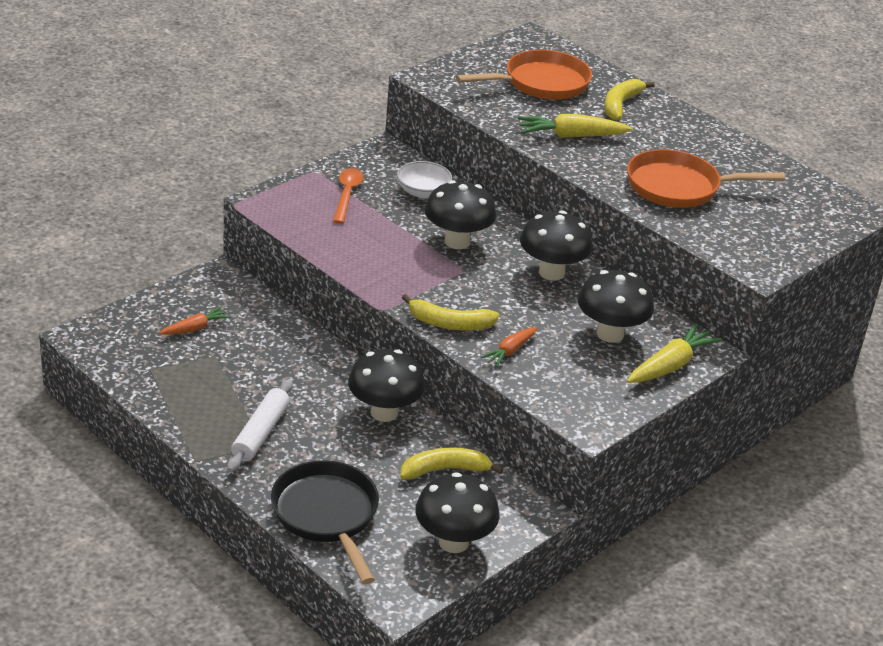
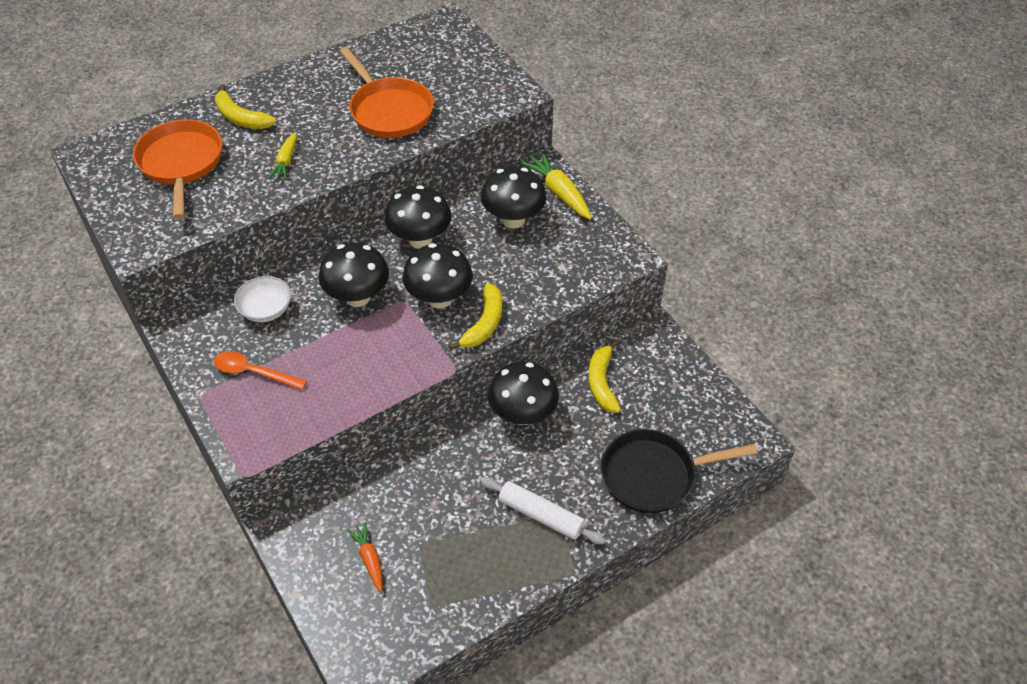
camera: 75 degrees left, 15 degrees up
(453, 542) = (688, 391): black mushroom -> black mushroom (439, 298)
(510, 351) = (529, 288): orange carrot -> none
(571, 136) = (286, 161): yellow carrot -> yellow carrot, size x0.62
(679, 187) = (389, 110): orange pan -> orange pan turned 45 degrees counterclockwise

